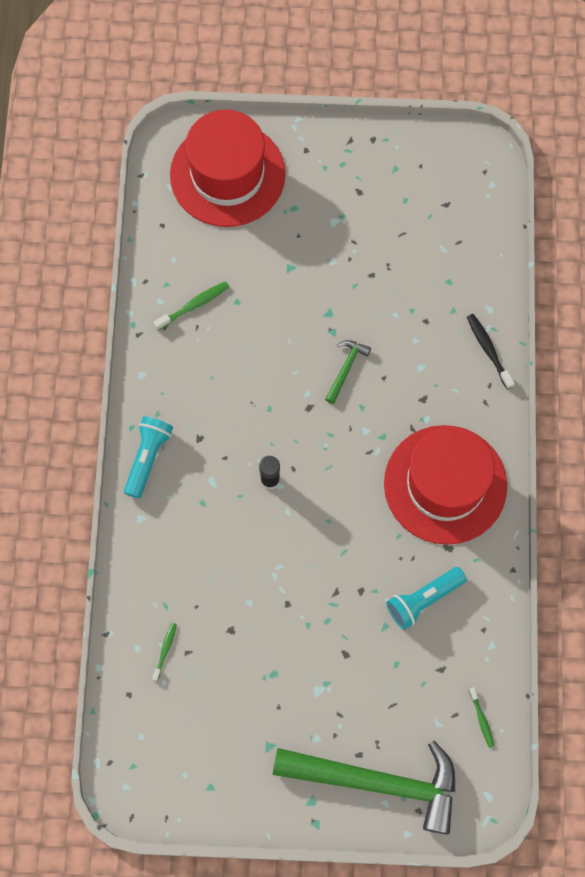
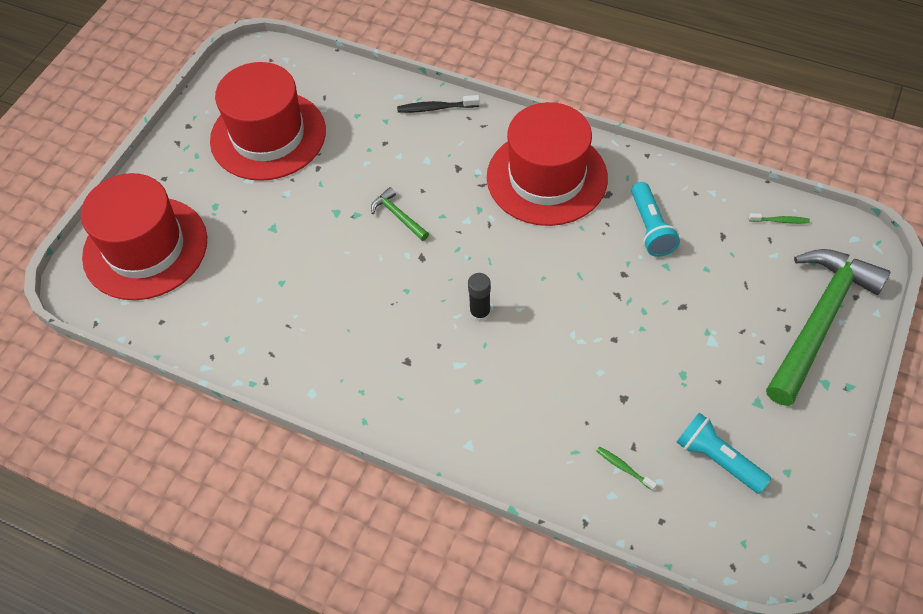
camera: 65 degrees left, 15 degrees down
(148, 457) = (405, 416): turquoise flashlight -> turquoise flashlight (717, 459)
(194, 305) = (263, 321): green toothbrush -> none
(391, 214) = (268, 135): none -> red hat

